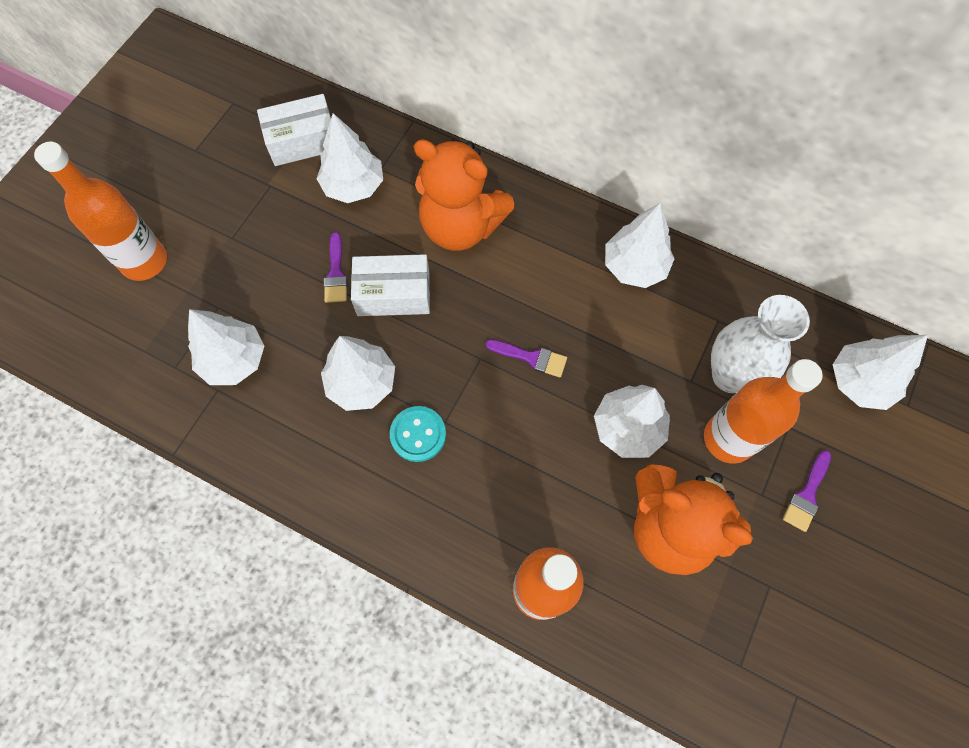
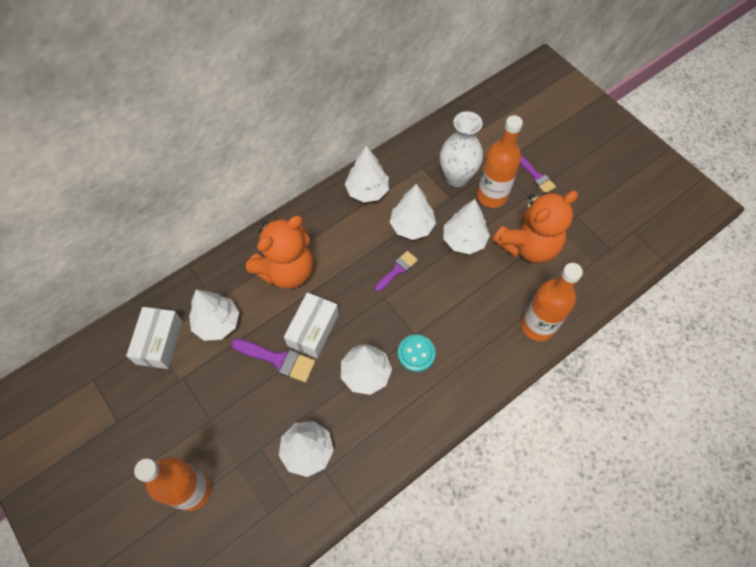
camera: 65 degrees left, 5 degrees down
(336, 273) = (278, 360): purple brush -> purple brush, size x1.51
(859, 382) = (488, 124): white tree -> white tree (412, 226)

